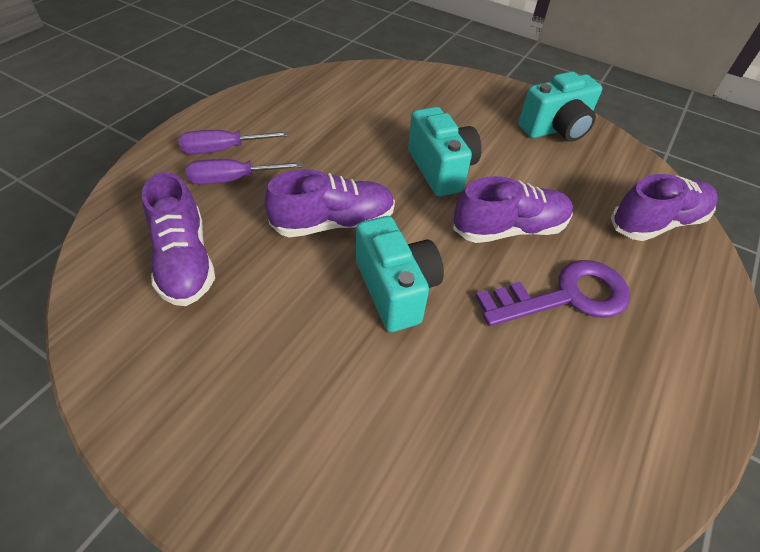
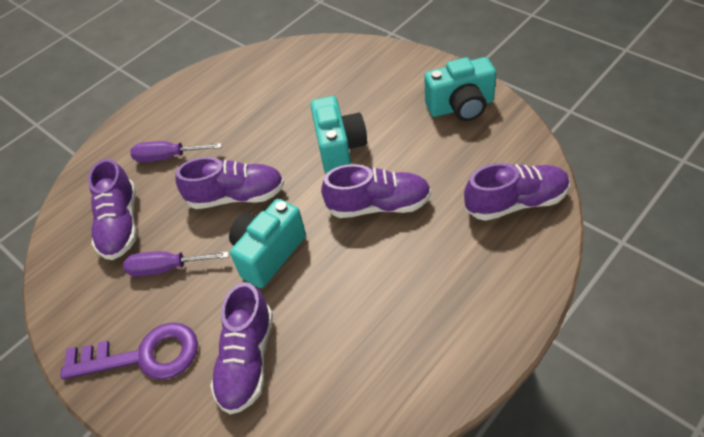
camera: 20 degrees right, 0 degrees up
(223, 150) = (166, 129): purple screwdriver -> purple screwdriver (167, 268)
(396, 289) = (268, 254): turquoise camera -> turquoise camera turned 135 degrees counterclockwise
(411, 433) = (247, 360): none -> purple shoe
(566, 296) = (403, 266): purple key -> purple key (144, 356)

